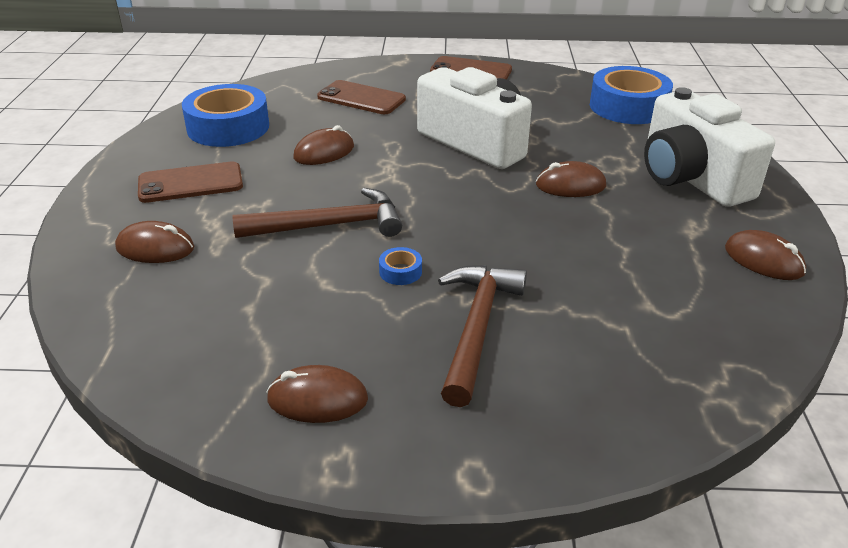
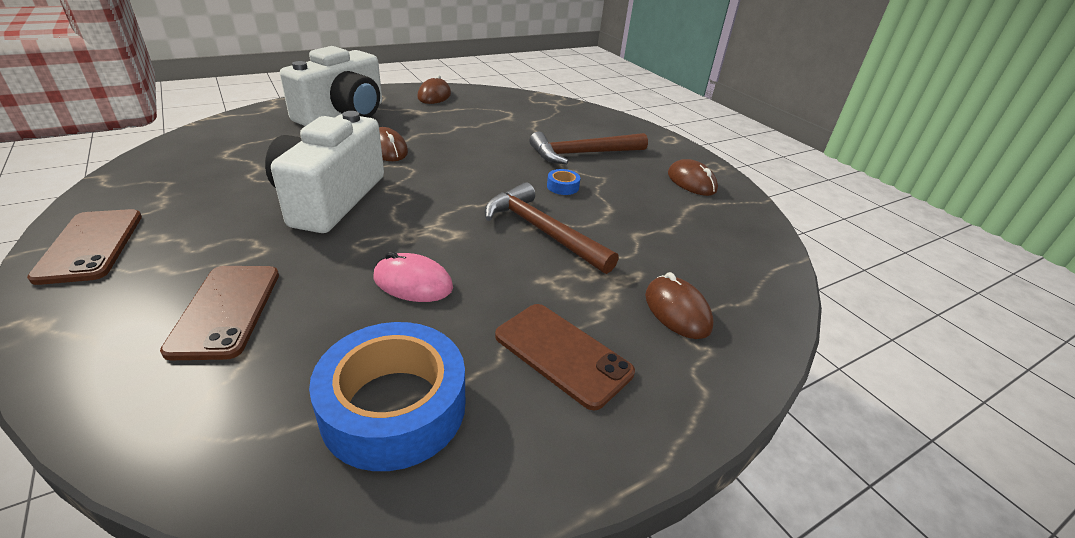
camera: 125 degrees left, 0 degrees up
(324, 152) = (413, 283): brown mouse -> pink mouse
(628, 107) = (205, 143): blue tape -> none

